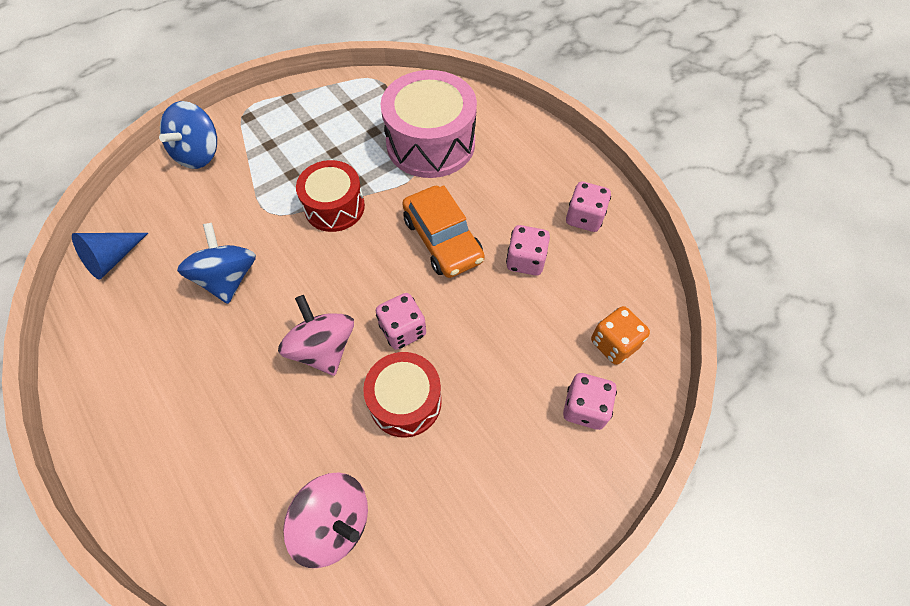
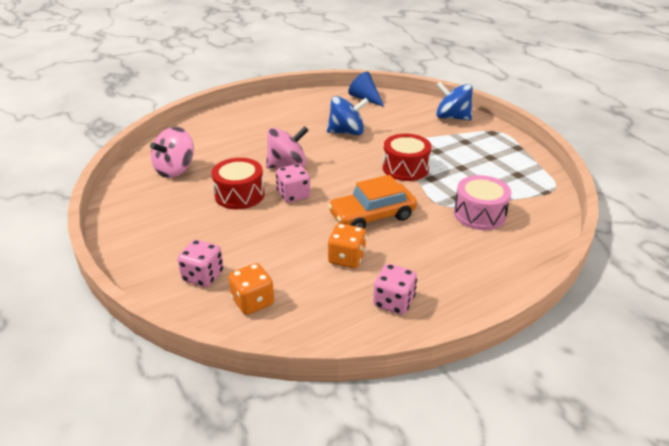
camera: 95 degrees right, 25 degrees down
(430, 143) = (479, 214): pink drum -> pink drum, size x0.63
(525, 260) = (346, 258): pink dice -> orange dice

